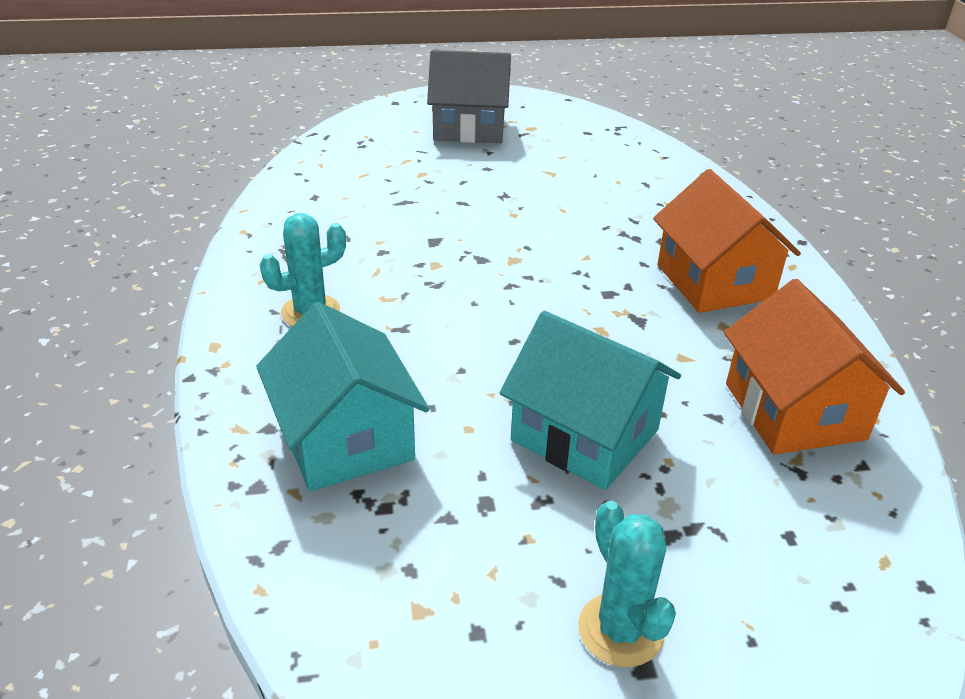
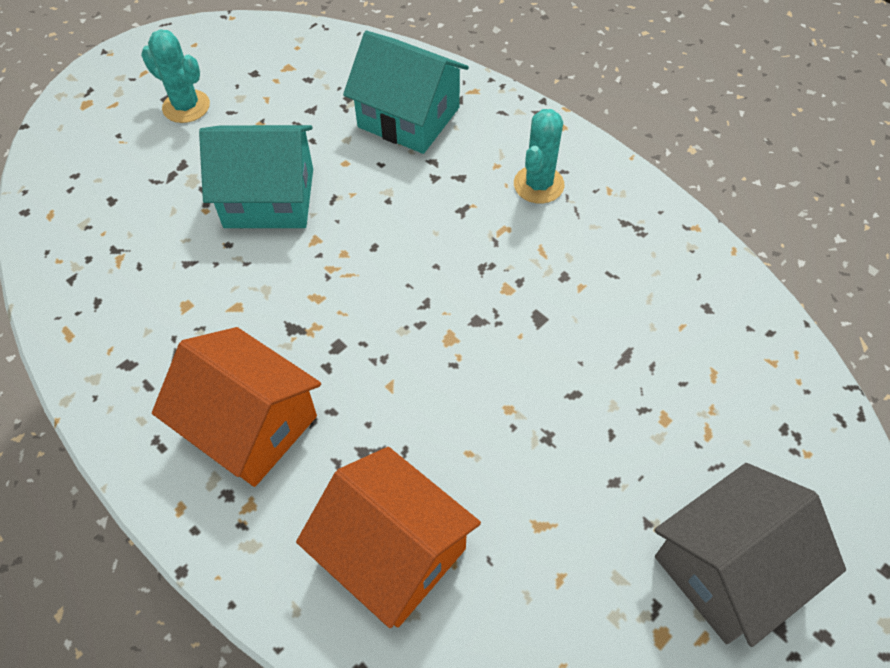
camera: 145 degrees right, 20 degrees up
(794, 411) = (130, 300): orange house -> orange house (393, 552)

